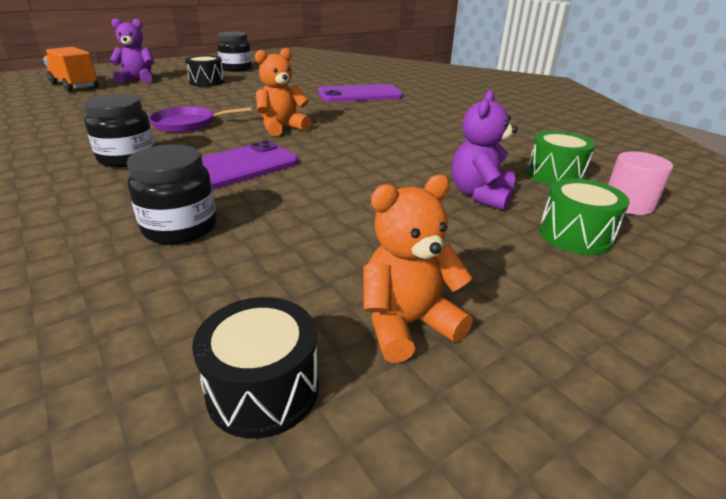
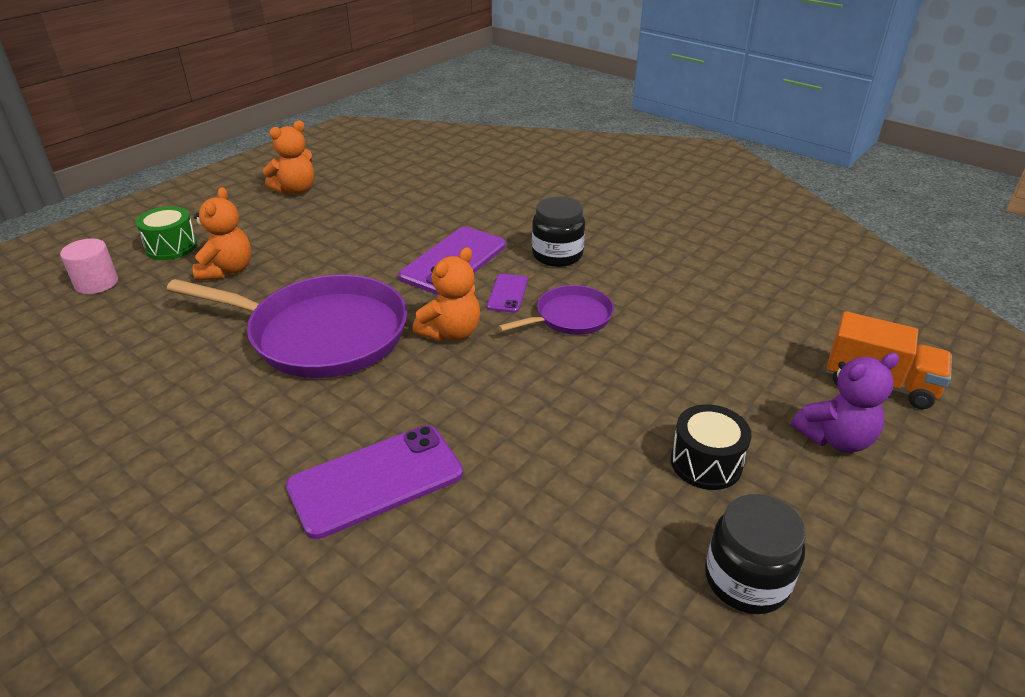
camera: 165 degrees right, 5 degrees up
(180, 228) = (443, 210): black jar -> none
(214, 141) = (507, 293): none -> purple phone
(263, 389) = (351, 167): black drum -> none
(380, 139) = (321, 334): none -> purple pan
(480, 195) = (227, 270): purple teddy bear -> orange teddy bear
(554, 175) = (136, 308): green drum -> none

